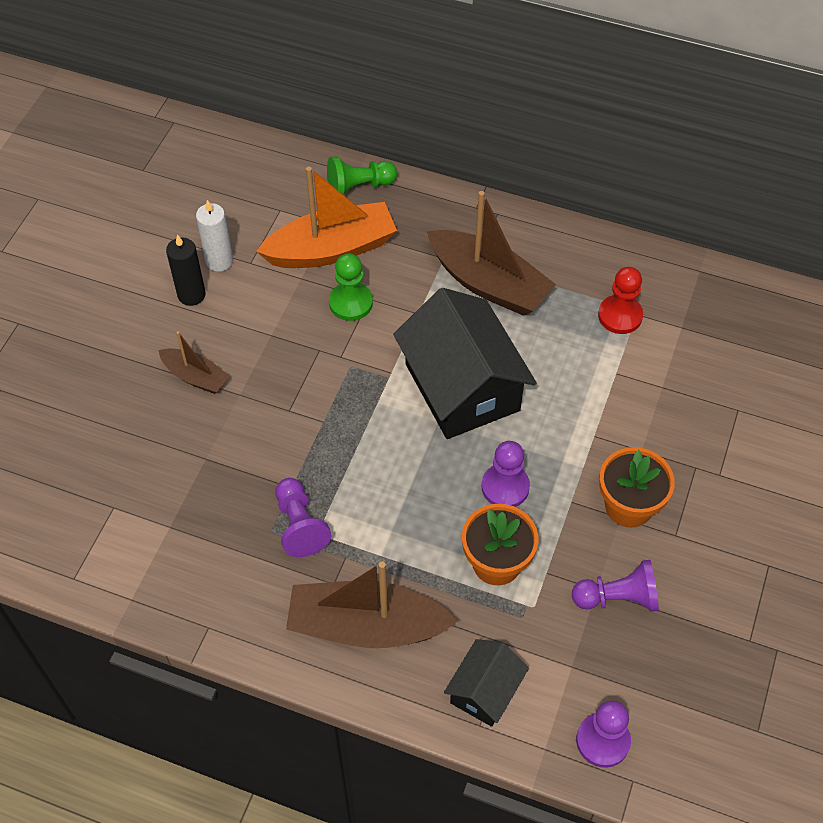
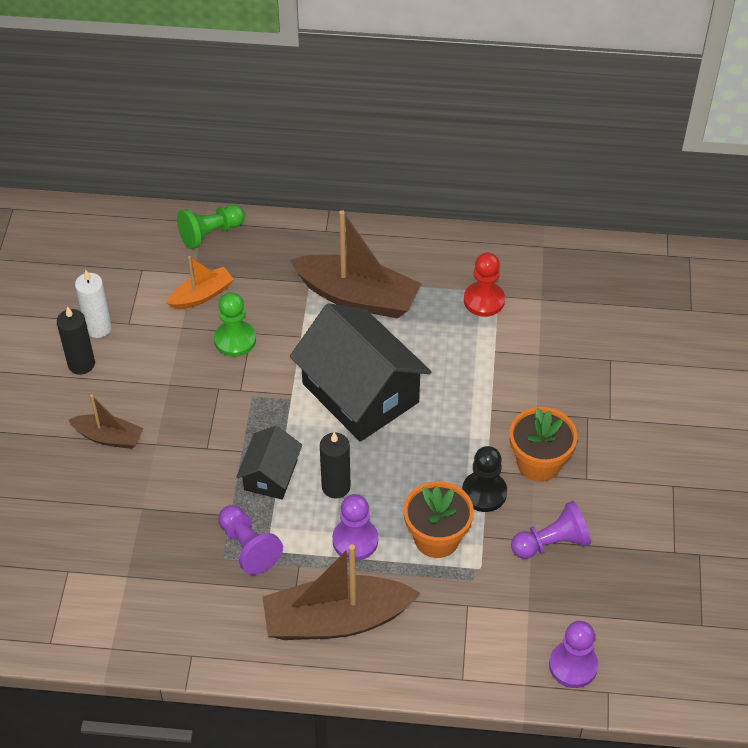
camera: 15 degrees left, 5 degrees down
(331, 249) = (202, 295): orange boat -> orange boat, size x0.54
(407, 482) = (336, 487): none -> black candle
(484, 690) = (458, 649): black house -> black house (270, 475)
(505, 487) = (425, 471): purple pawn -> purple pawn (355, 540)
(561, 525) = (484, 493): none -> black pawn

